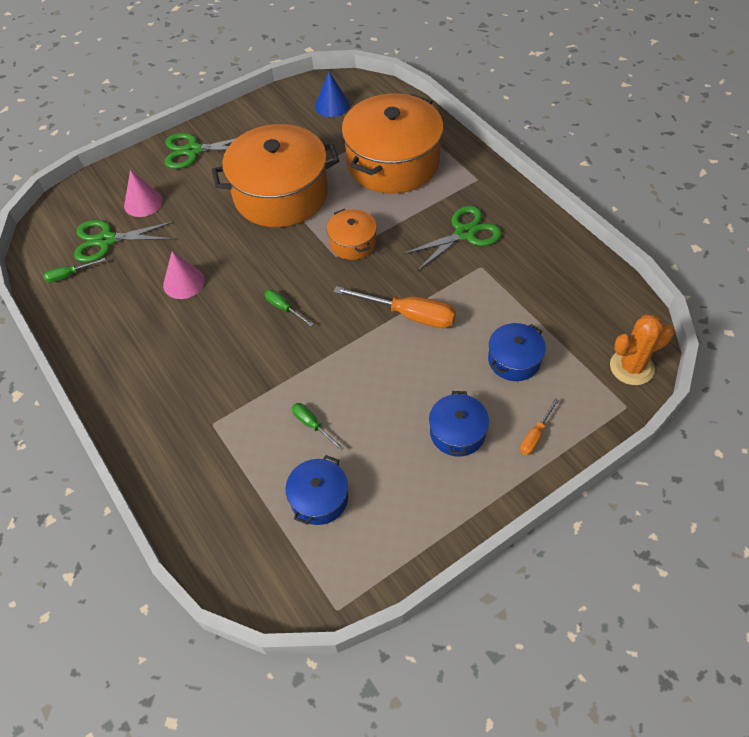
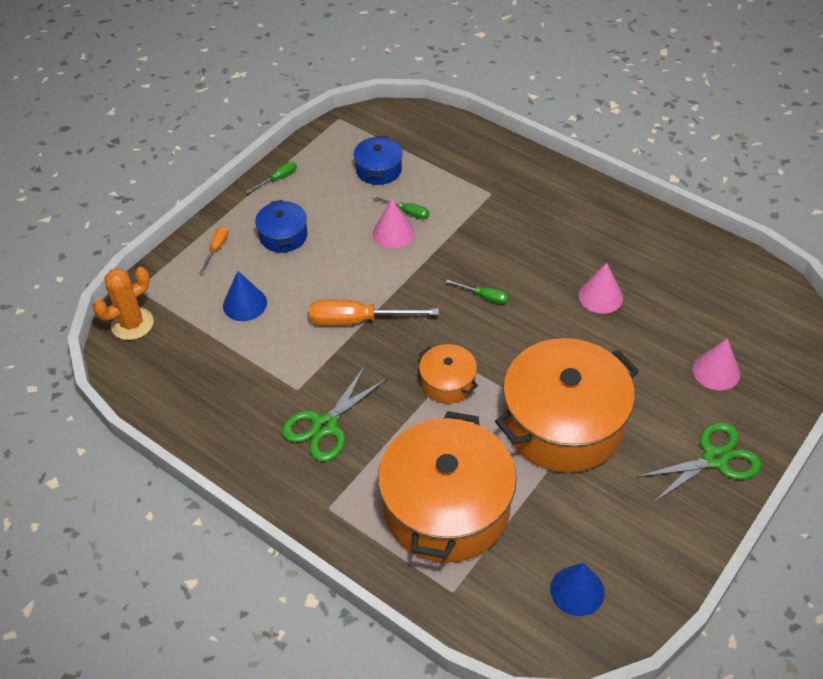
camera: 160 degrees right, 5 degrees down
(69, 275) = (721, 275): green screwdriver -> green screwdriver (278, 179)
(106, 240) = (717, 318): green scissors -> none
(338, 402) = (393, 233): none -> pink cone
(514, 360) = (245, 304): blue pot -> blue cone

